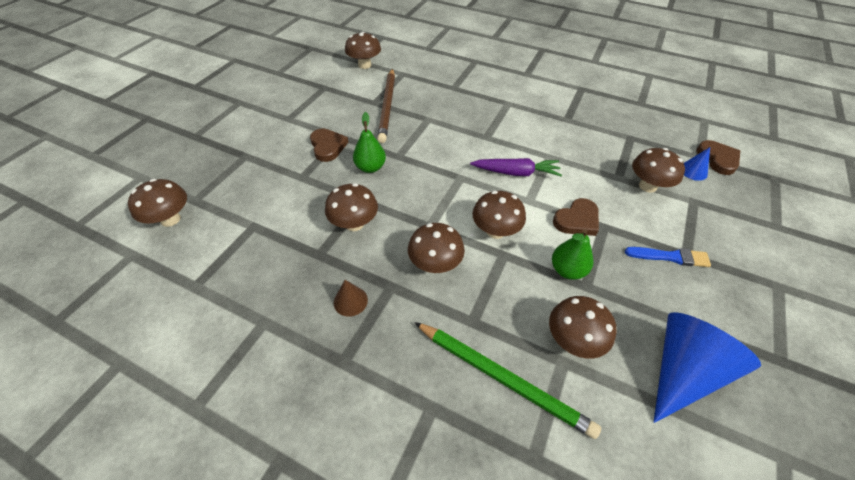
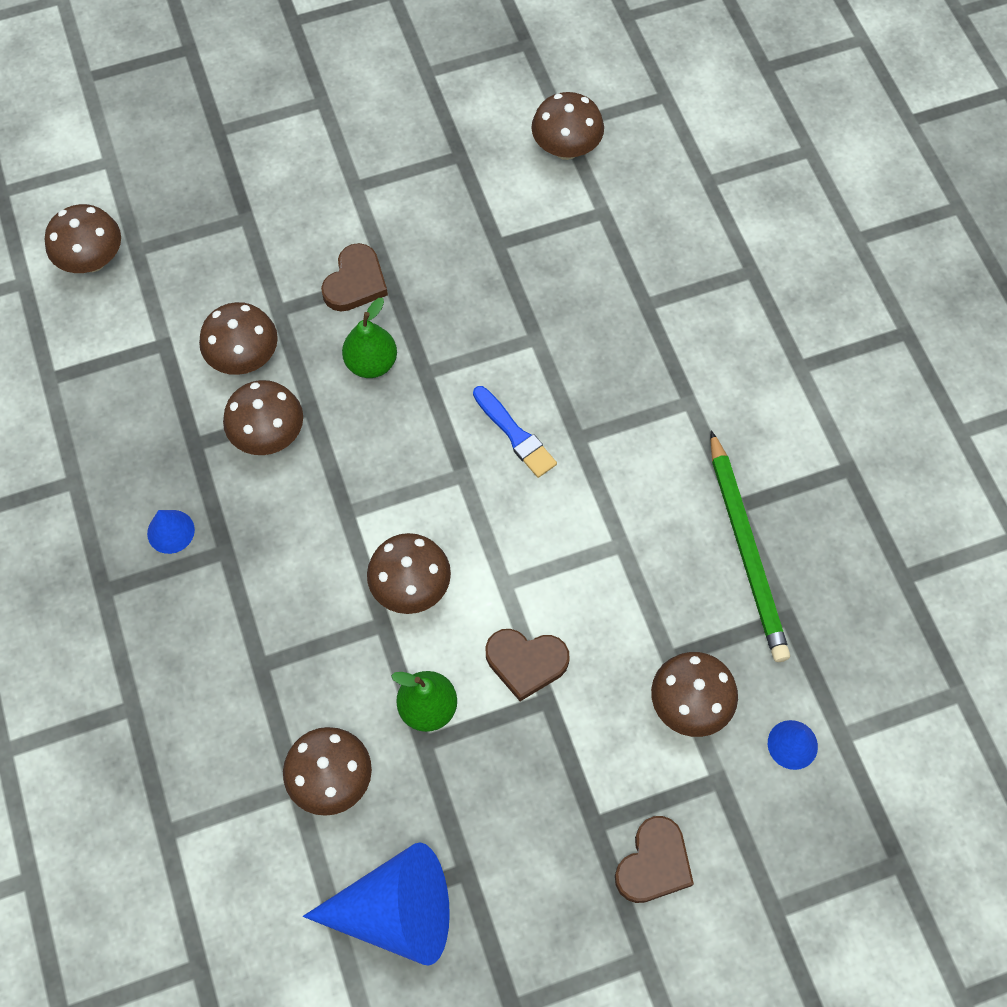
camera: 45 degrees right, 15 degrees up
(350, 301) = (170, 531): brown cone -> blue cone
(387, 106) = (507, 267): brown pencil -> none
(435, 264) = (297, 567): brown mushroom -> brown mushroom (244, 358)
(503, 378) = (221, 745): green pencil -> green pencil (746, 550)
(516, 173) = (542, 529): purple carrot -> none
(670, 257) = (569, 808): blue brush -> blue brush (515, 435)
(718, 159) = (863, 763): brown heart -> brown heart (654, 863)

